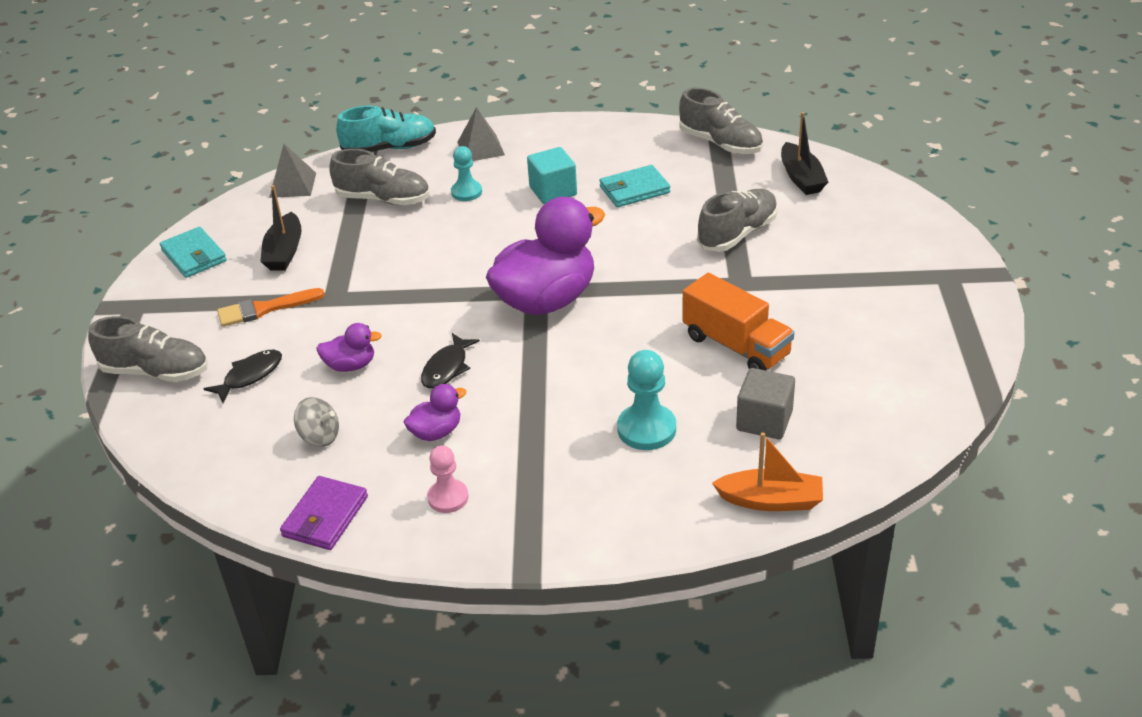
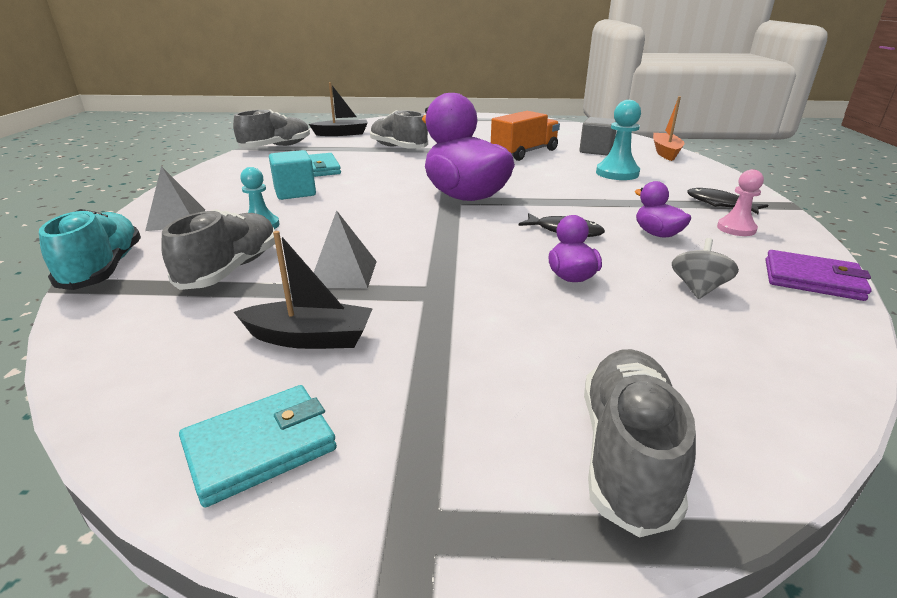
camera: 90 degrees left, 10 degrees down
(250, 376) = (608, 346): black fish -> black fish (719, 204)
(264, 309) = (454, 345): orange brush -> none
(292, 185) = (112, 344): grey pyramid -> grey pyramid (343, 273)

